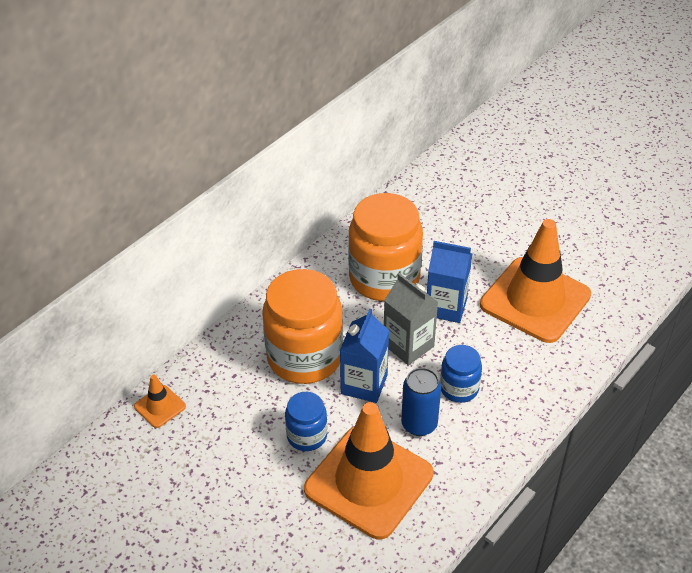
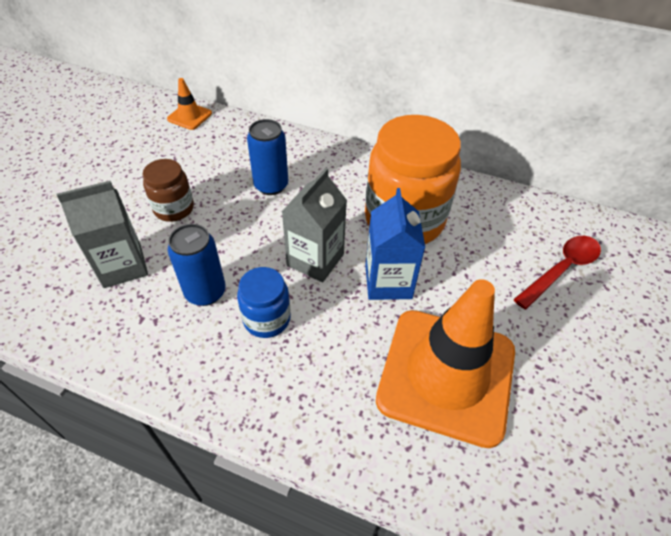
camera: 70 degrees right, 5 degrees up
(304, 357) = (271, 185): orange jar -> blue can
(307, 436) = (174, 208): blue jar -> brown jar
(364, 384) = (249, 235): blue carton -> none
(369, 481) = (122, 266): orange traffic cone -> grey carton
(466, 209) = (561, 269): none -> red spoon

